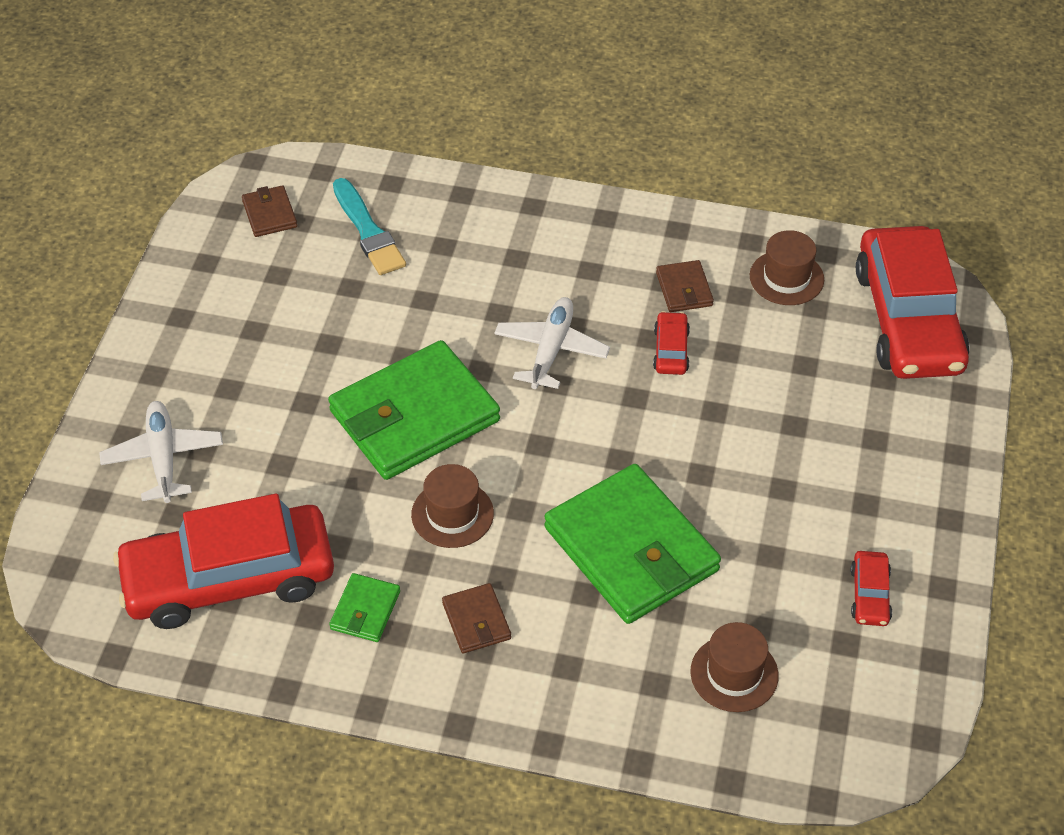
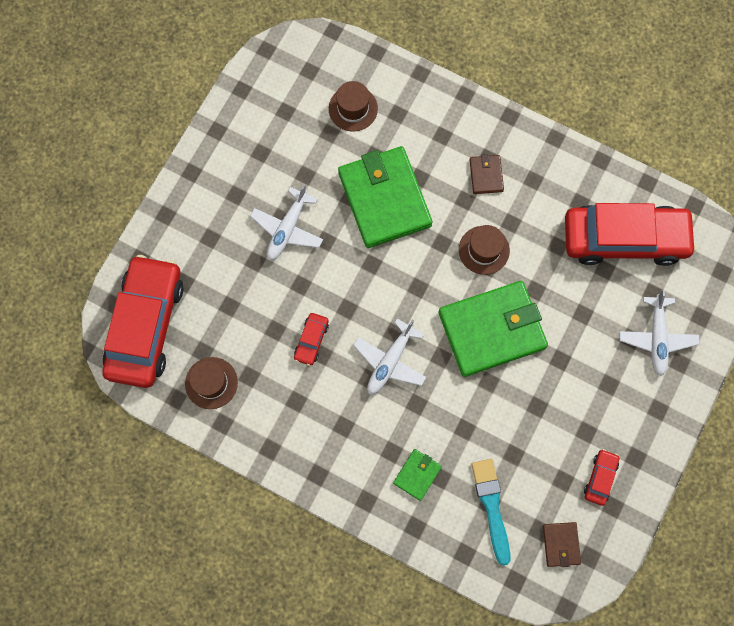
camera: 165 degrees left, 25 degrees up
(365, 610) = (548, 198): green wallet -> green wallet (417, 475)
(684, 289) = (284, 391): brown wallet -> none
(765, 476) = (287, 229): none -> white plane
(870, 595) = (259, 136): red car -> red car (600, 478)

